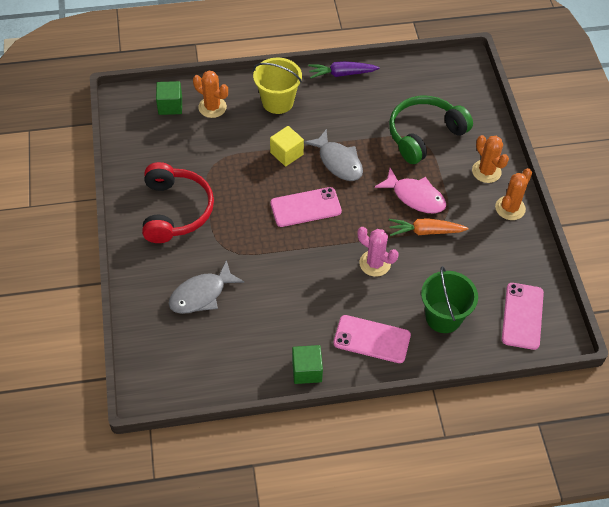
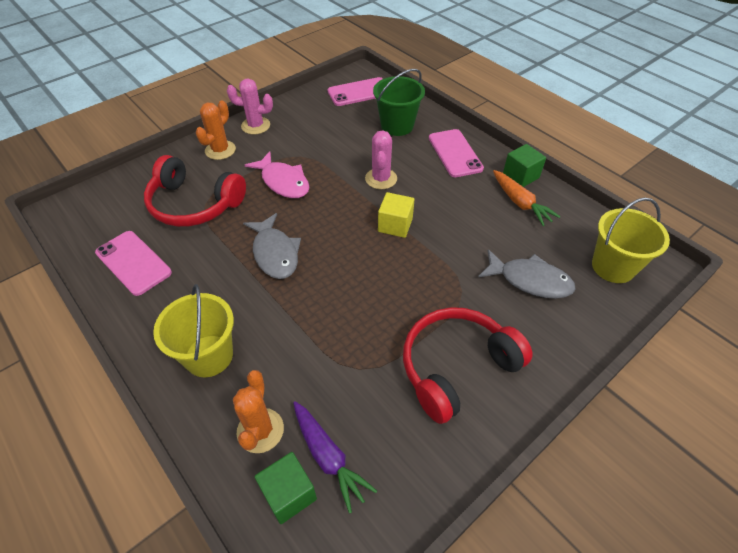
camera: 120 degrees left, 5 degrees down
(170, 358) = (613, 266): none -> yellow bucket
(286, 153) = (292, 303): yellow cube -> yellow cube (395, 225)
(305, 207) = (356, 251): pink phone -> pink phone (133, 262)
(338, 162) = (275, 253): grey fish -> grey fish turned 135 degrees clockwise
(341, 74) = (123, 312): purple carrot -> purple carrot (328, 457)
(415, 197) = (283, 182): pink fish -> pink fish turned 135 degrees clockwise
(424, 134) = (194, 204): green headphones -> red headphones
(425, 231) = (320, 162): orange carrot -> orange carrot (520, 203)
(510, 208) = (255, 126): orange cactus -> pink cactus

